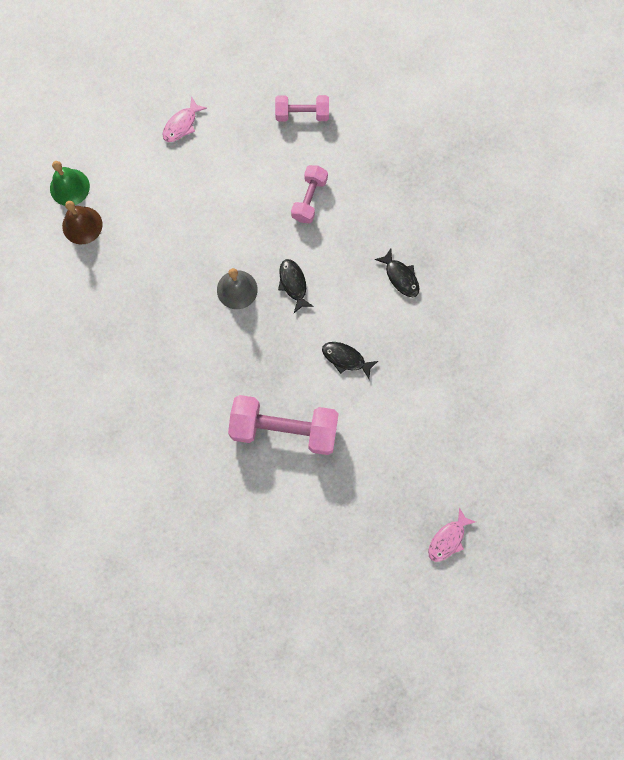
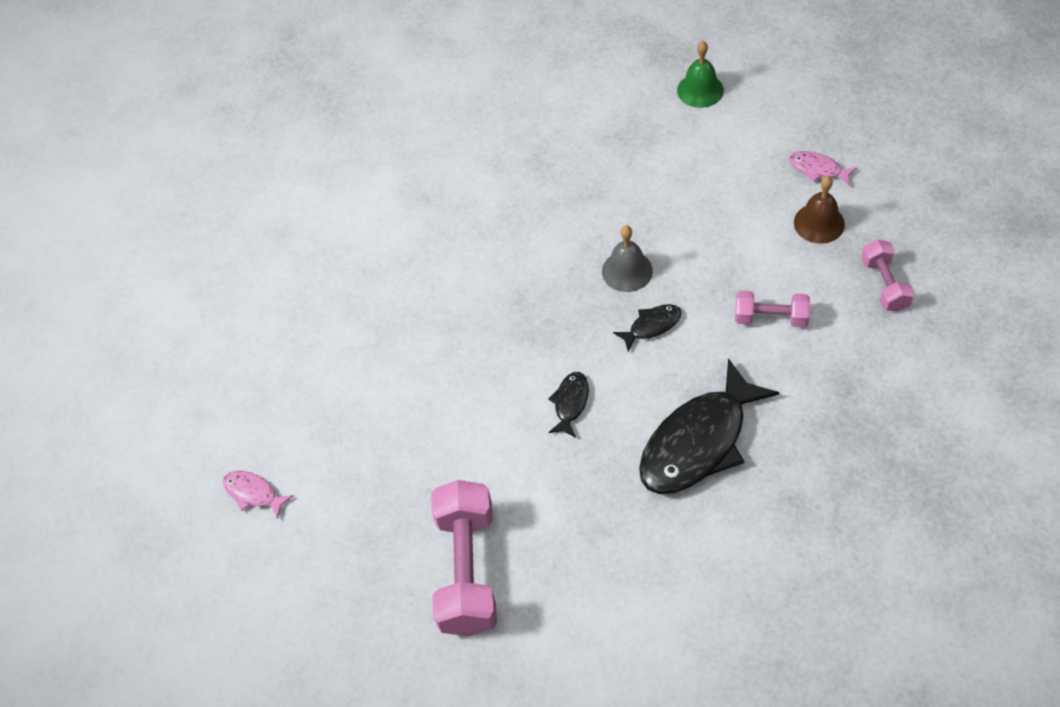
camera: 85 degrees right, 20 degrees down
(82, 225) = (659, 112): brown bell -> brown bell (819, 223)
(284, 429) = (466, 357): pink dumbbell -> pink dumbbell (467, 570)
(400, 277) = (699, 442): black fish -> black fish, size x2.24
(448, 539) = (359, 569): pink fish -> pink fish (253, 493)

